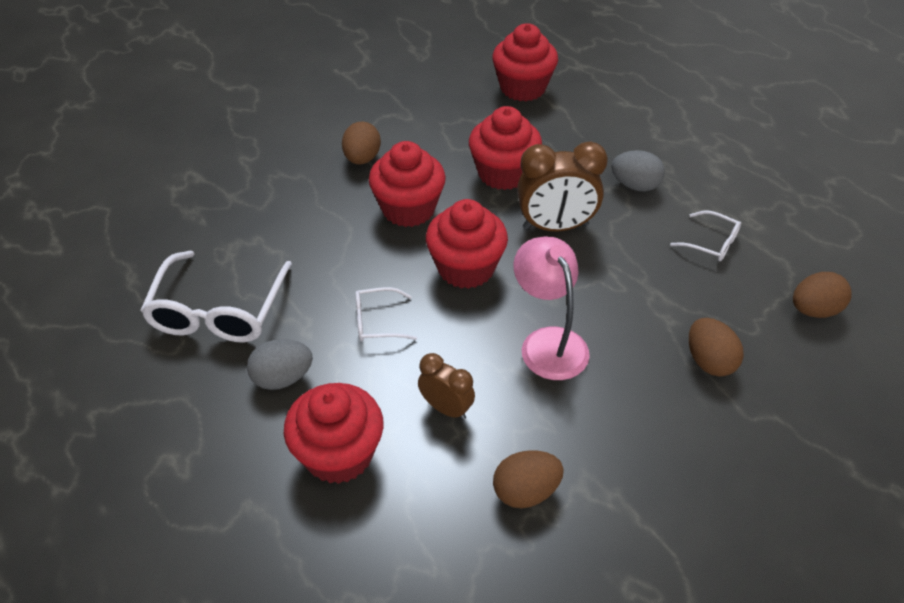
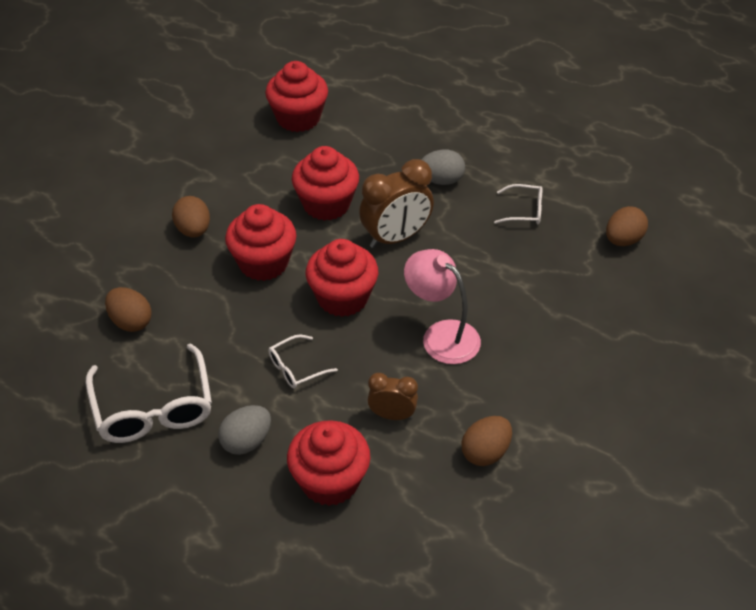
camera: 25 degrees left, 0 degrees up
(709, 361) = (567, 307): brown egg -> brown egg (131, 322)

